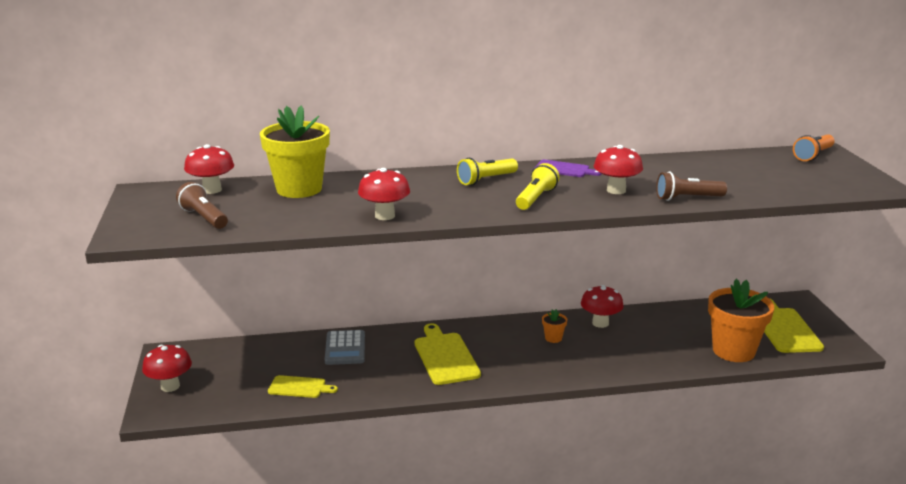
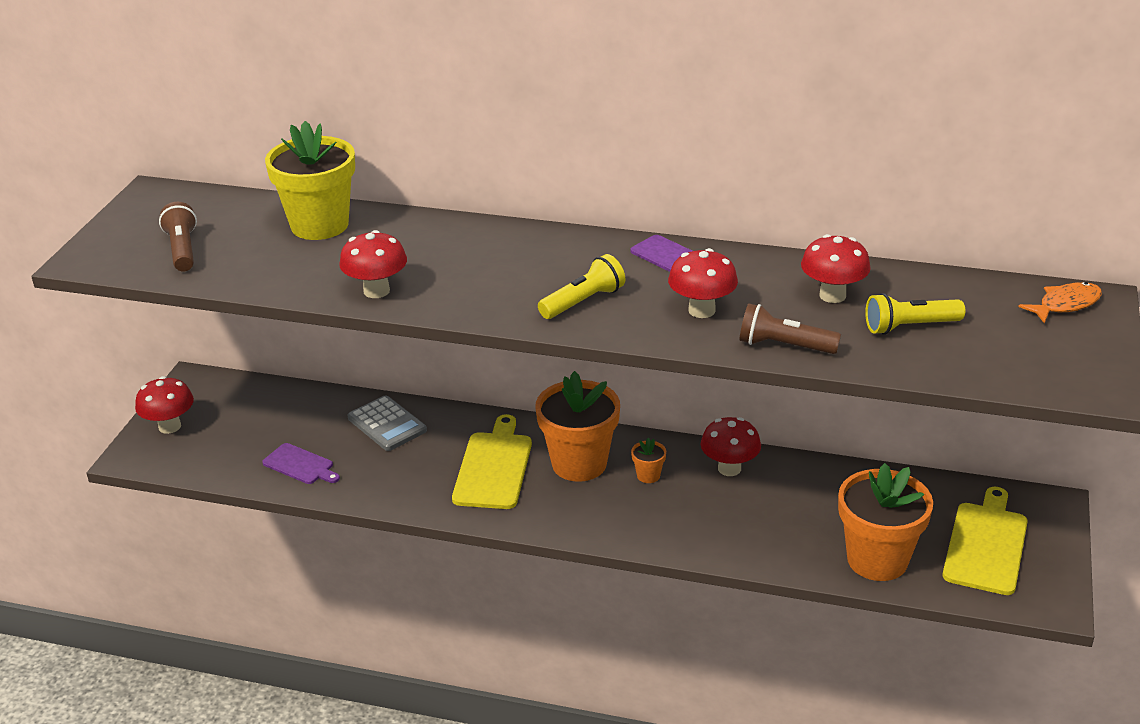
camera: 25 degrees right, 10 degrees up
(212, 190) = (225, 206): red mushroom -> red mushroom (832, 295)
(299, 387) = (300, 465): yellow cutting board -> purple cutting board
(345, 348) = (387, 424): grey calculator -> grey calculator turned 60 degrees counterclockwise
(486, 180) = (552, 256): yellow flashlight -> yellow flashlight (909, 327)
(502, 342) = (579, 464): none -> orange flower pot
(813, 155) = (1065, 304): orange flashlight -> orange fish

